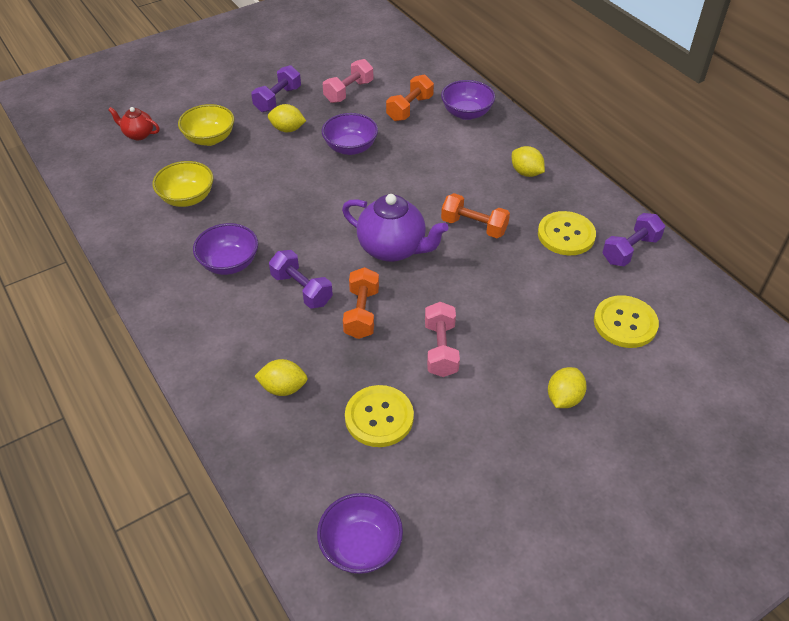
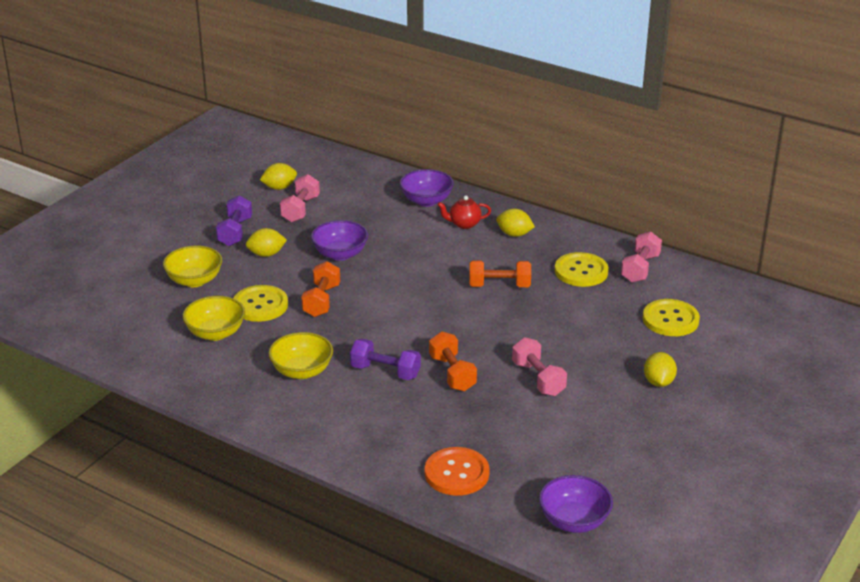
camera: 25 degrees left, 15 degrees down
(138, 134) = (116, 295): red teapot -> red teapot (464, 224)
(229, 263) = (302, 371): purple bowl -> yellow bowl
(283, 388) = (428, 443): yellow lemon -> yellow lemon (279, 187)
(286, 435) = (456, 473): none -> orange button
(379, 417) = (524, 438): yellow button -> yellow button (260, 305)
(393, 249) = (442, 320): purple teapot -> none
(410, 108) = (371, 209): orange dumbbell -> orange dumbbell (321, 301)
(630, 250) = (640, 268): purple dumbbell -> pink dumbbell

